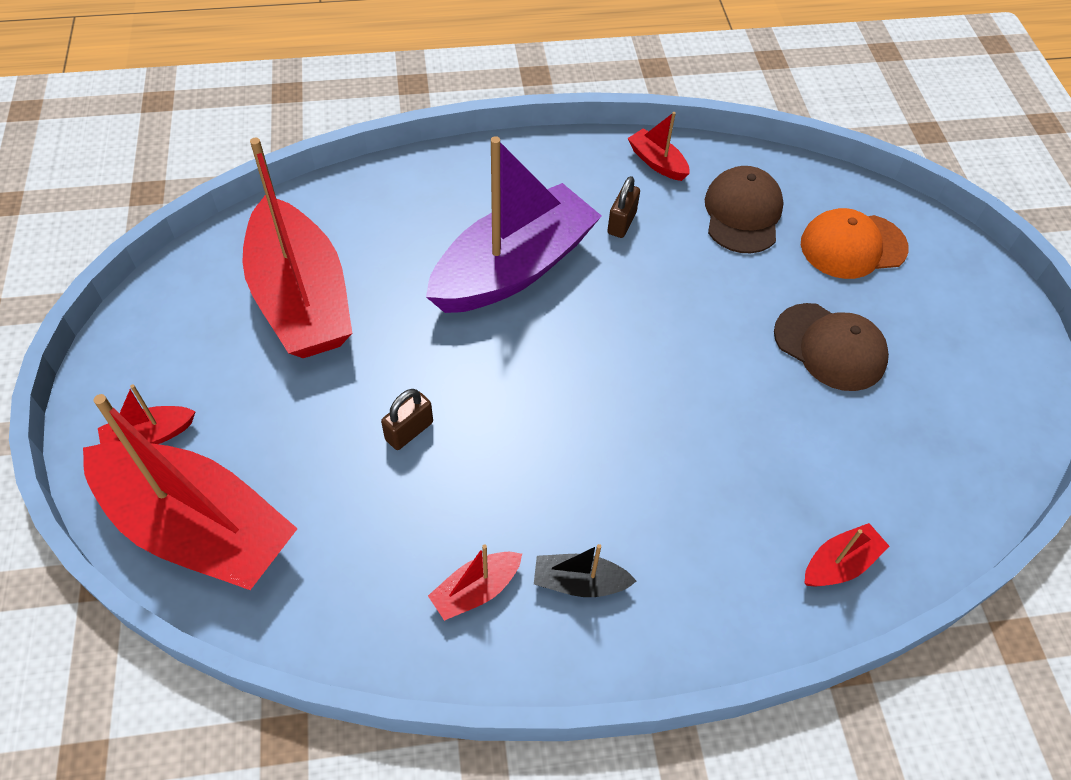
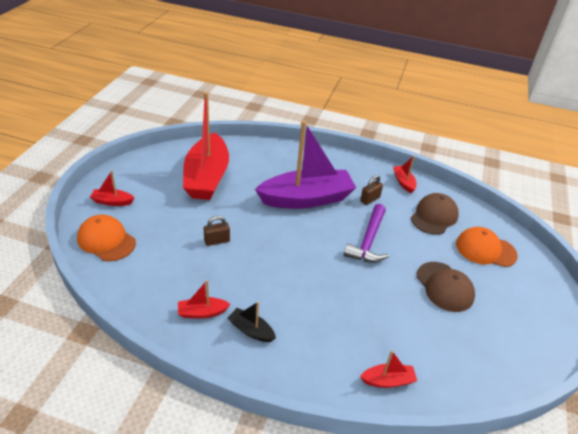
camera: 25 degrees right, 15 degrees down
(198, 528) = (106, 240): red boat -> orange cap
(667, 312) = (368, 241): none -> purple hammer

